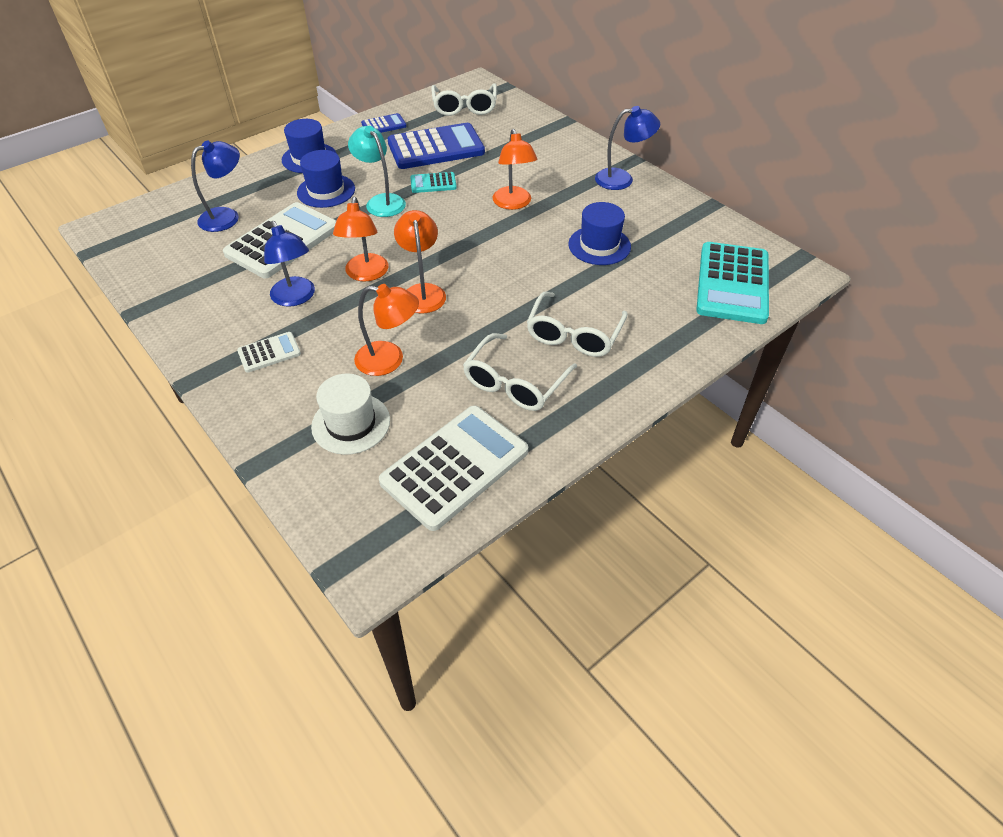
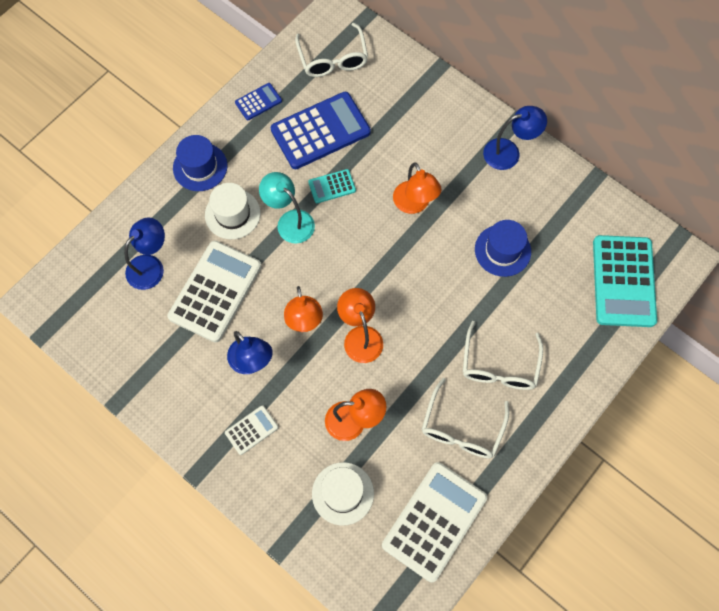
camera: 10 degrees left, 20 degrees up
(326, 191) = (232, 214): blue hat -> white hat

